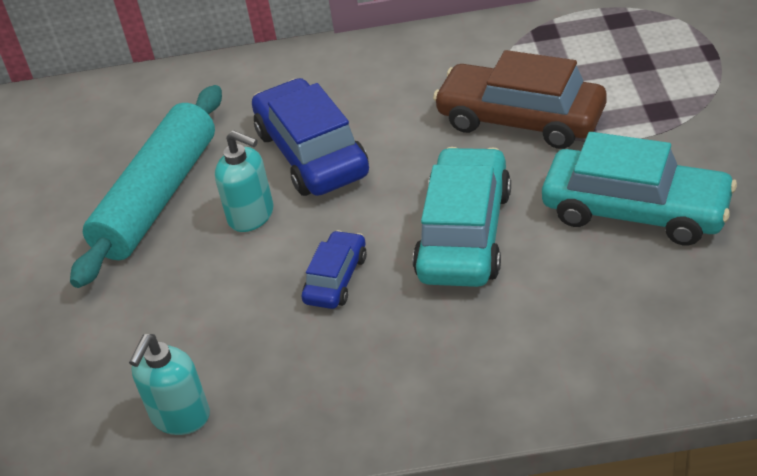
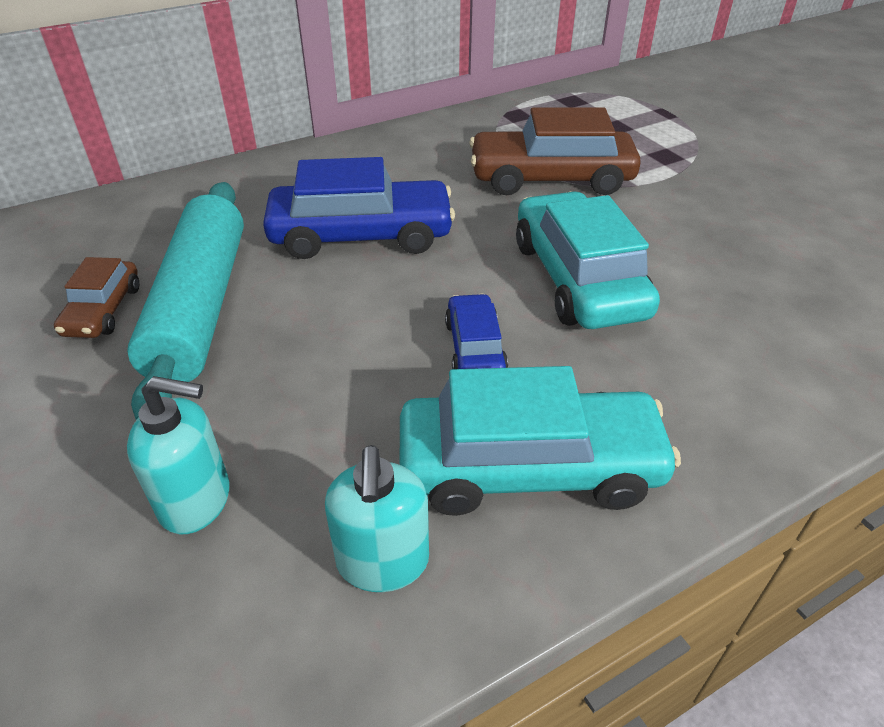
camera: 30 degrees left, 0 degrees up
(91, 187) = (103, 310): none -> brown car
(251, 216) = (330, 304): turquoise soap dispenser -> turquoise soap dispenser (196, 501)
(312, 153) = (361, 235): blue car -> blue car turned 135 degrees clockwise
(635, 211) = (718, 232): turquoise car -> turquoise car (529, 467)

